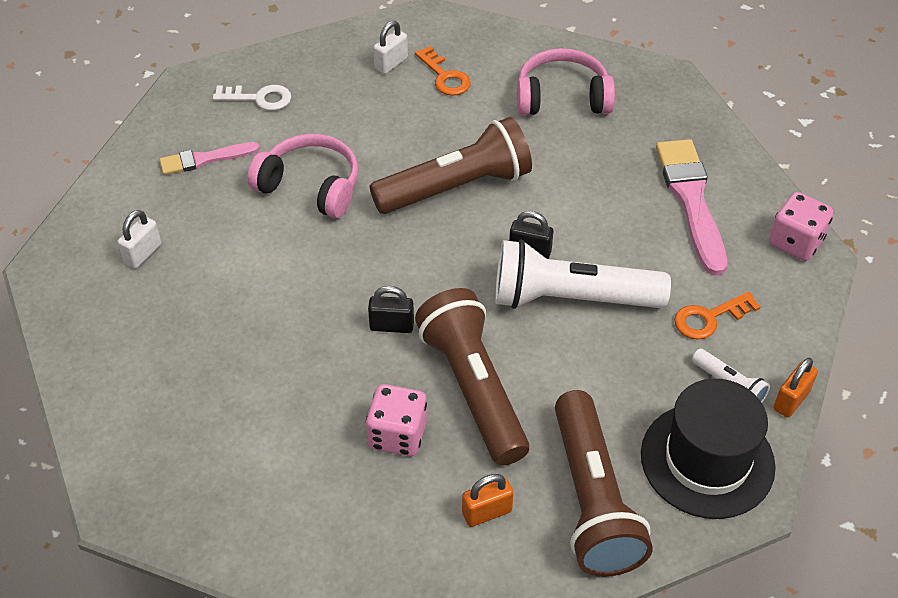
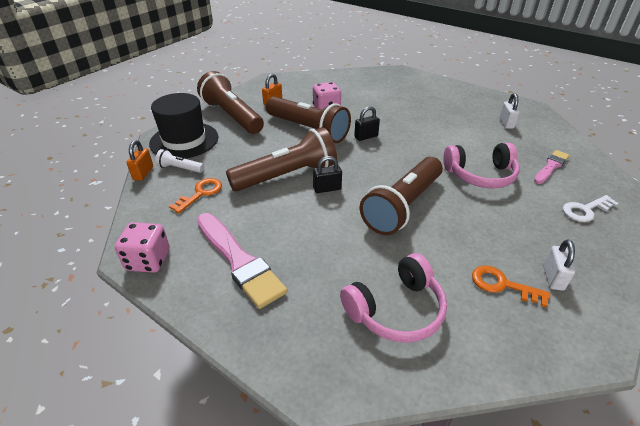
camera: 150 degrees right, 10 degrees down
(571, 298) = (287, 175): white flashlight -> brown flashlight

